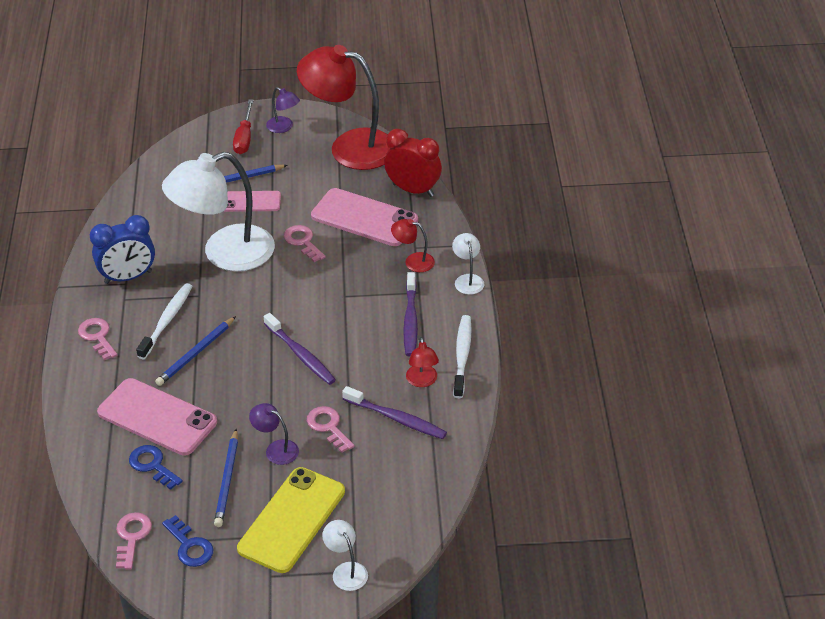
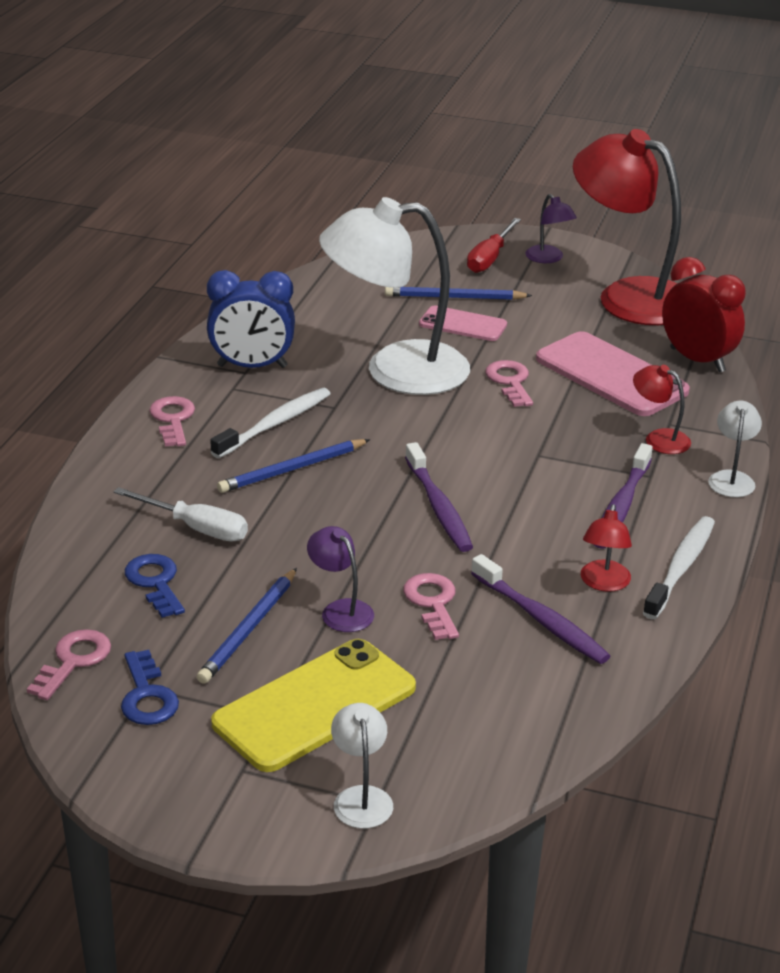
camera: 20 degrees right, 10 degrees down
(157, 417) = (196, 528): pink phone -> white screwdriver

